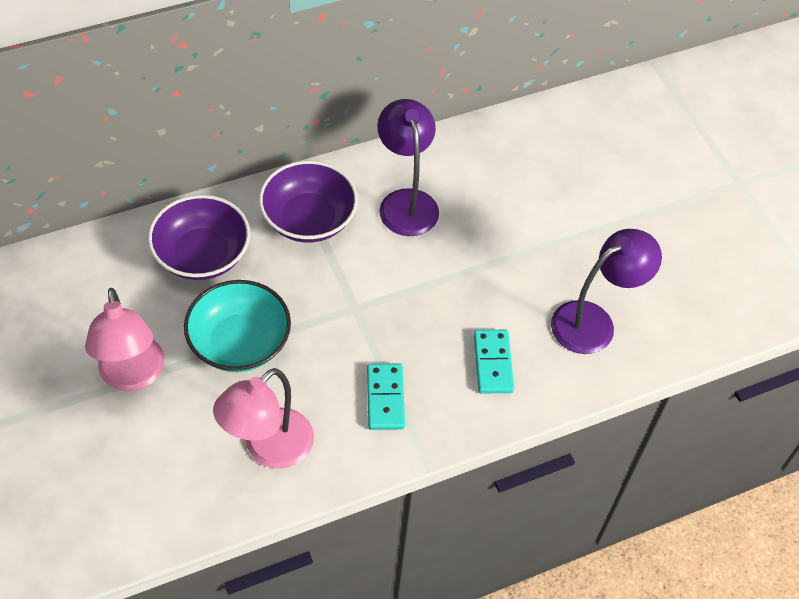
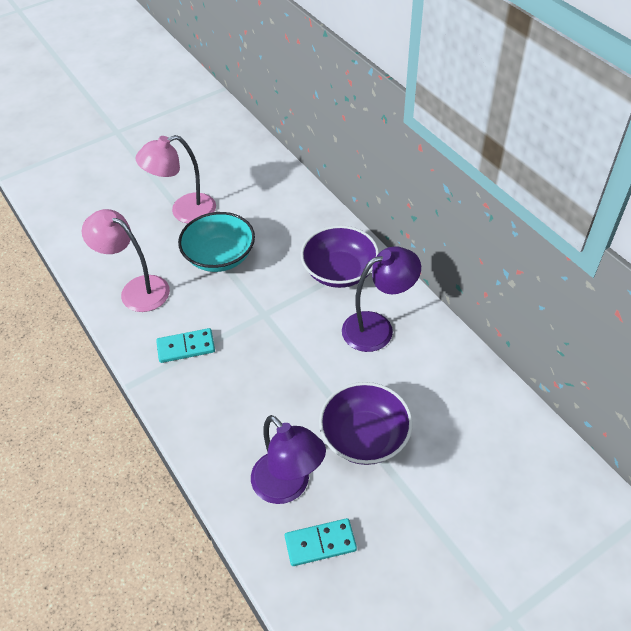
camera: 85 degrees right, 5 degrees down
(202, 255) = (289, 221): purple bowl -> purple bowl (364, 437)
(492, 363) = (229, 413): turquoise domino -> turquoise domino (320, 543)

